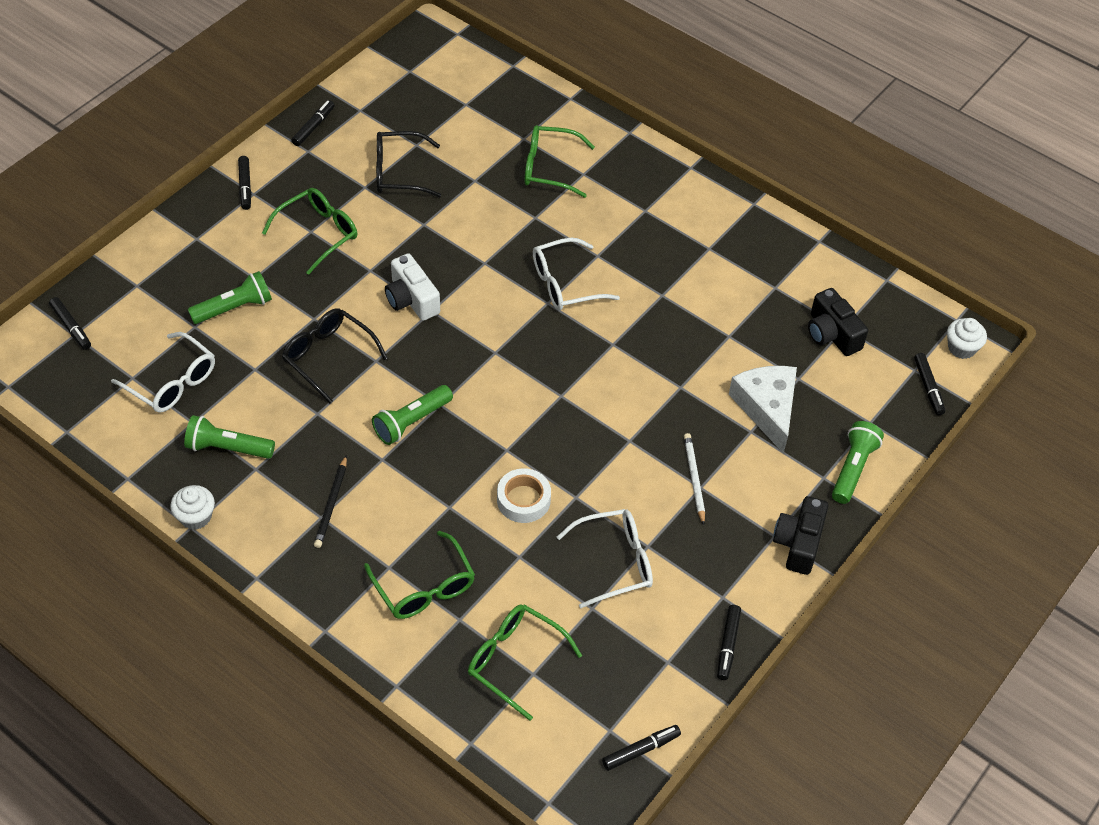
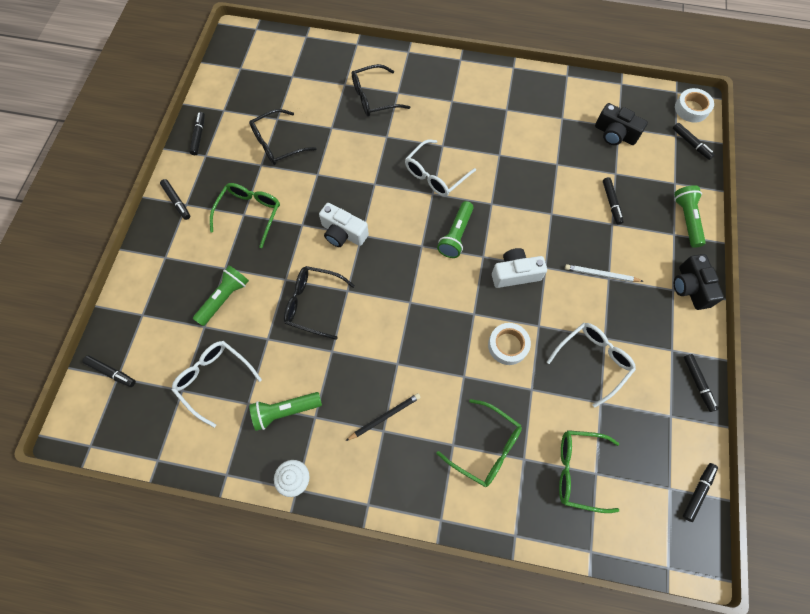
camera: 25 degrees left, 15 degrees up
(172, 382) = (214, 379): white glasses -> white glasses turned 150 degrees counterclockwise
(332, 504) = (384, 416): black pencil -> black pencil turned 105 degrees counterclockwise
(411, 422) = (399, 325): green flashlight -> green flashlight (456, 235)
(549, 168) = (373, 98): green glasses -> black glasses
(587, 431) = (515, 274): none -> white camera
(694, 479) = (601, 275): white pencil -> white pencil turned 45 degrees counterclockwise
(767, 408) = (611, 203): white cheese -> black marker
(961, 348) = (691, 109): white cupcake -> white tape

